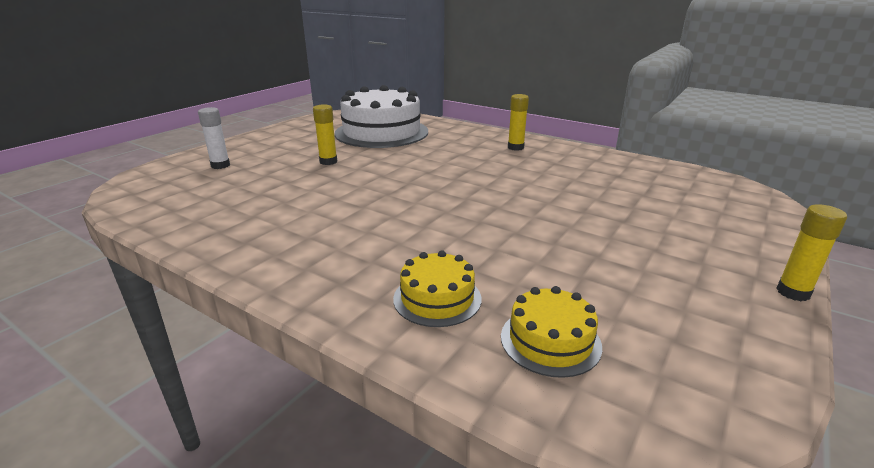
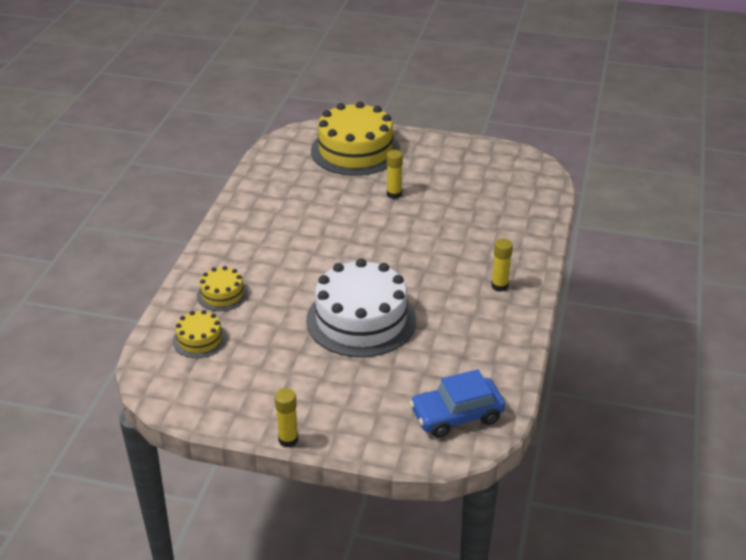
camera: 70 degrees right, 10 degrees up
(220, 165) = (355, 150): white glue stick -> yellow cake
(381, 132) = (486, 198): white cake -> white cake (361, 319)
(710, 191) = (456, 415): none -> blue car

